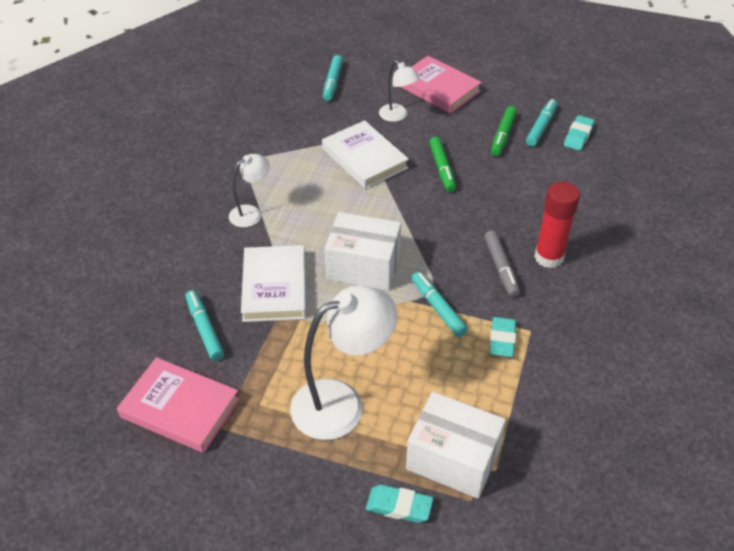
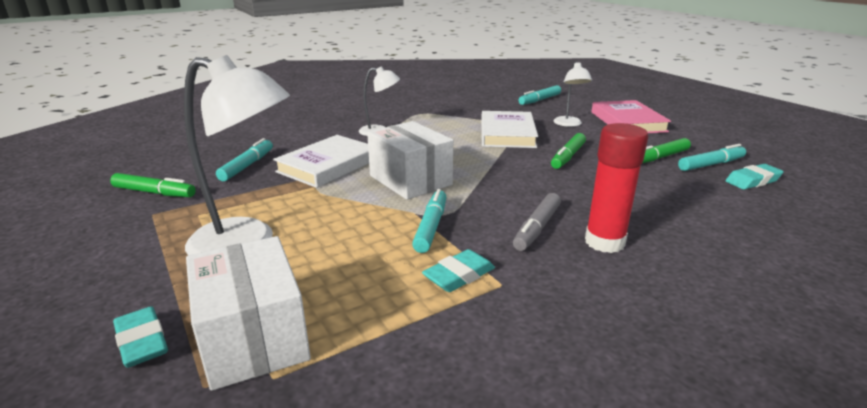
camera: 40 degrees right, 20 degrees down
(180, 408) = (154, 193): pink book -> green marker

